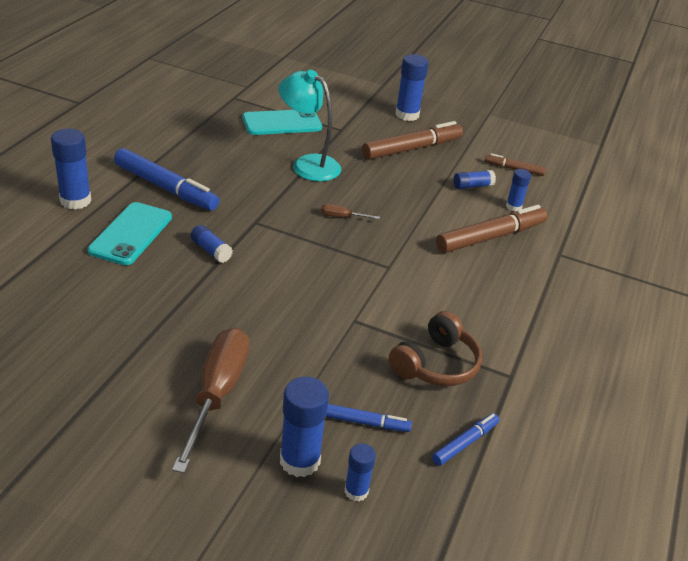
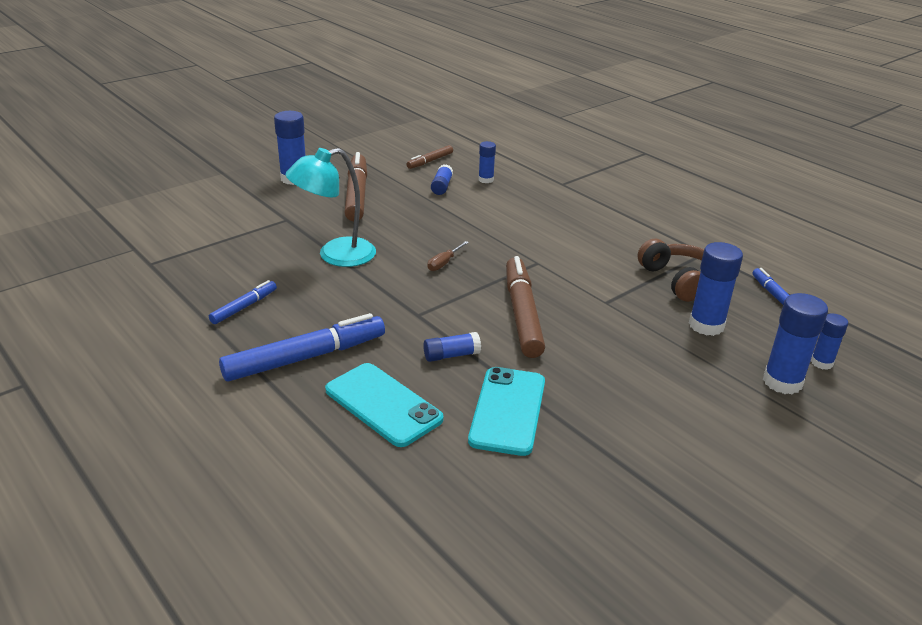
camera: 60 degrees left, 5 degrees down
(75, 200) = (277, 435): blue glue stick -> blue glue stick (706, 325)
(217, 393) = (683, 407): brown screwdriver -> none
(282, 123) = (239, 248): turquoise phone -> turquoise phone (508, 411)
(366, 422) = (742, 335): blue marker -> blue marker (244, 307)
(490, 237) = (522, 203): brown marker -> brown marker (522, 314)

